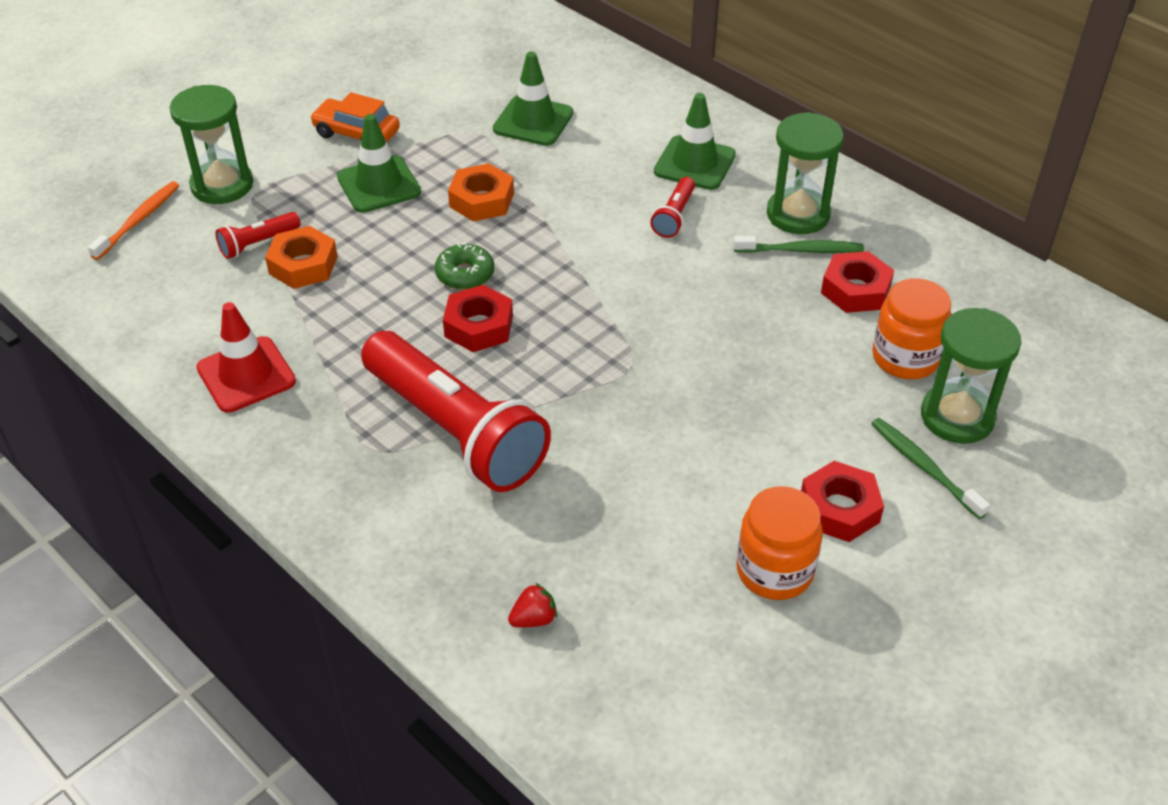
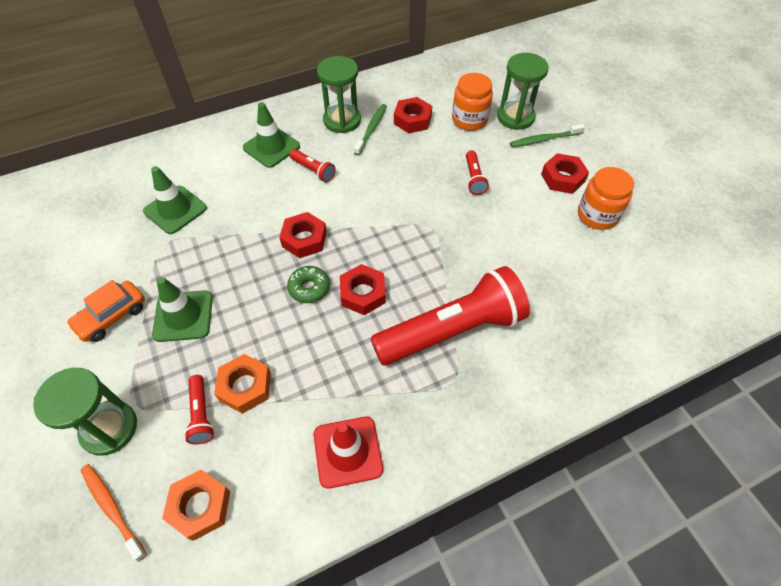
camera: 70 degrees left, 10 degrees up
(481, 200) = (239, 259): orange nut -> orange nut (200, 506)
(534, 619) = (610, 329): red strawberry -> none
(543, 245) = (304, 239): none -> red nut
(766, 393) = (474, 178): none -> red flashlight

